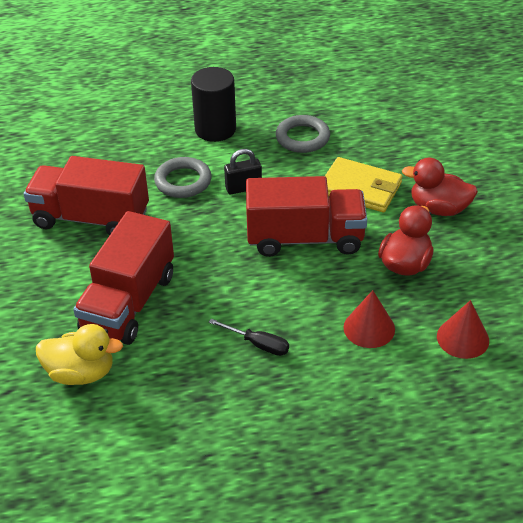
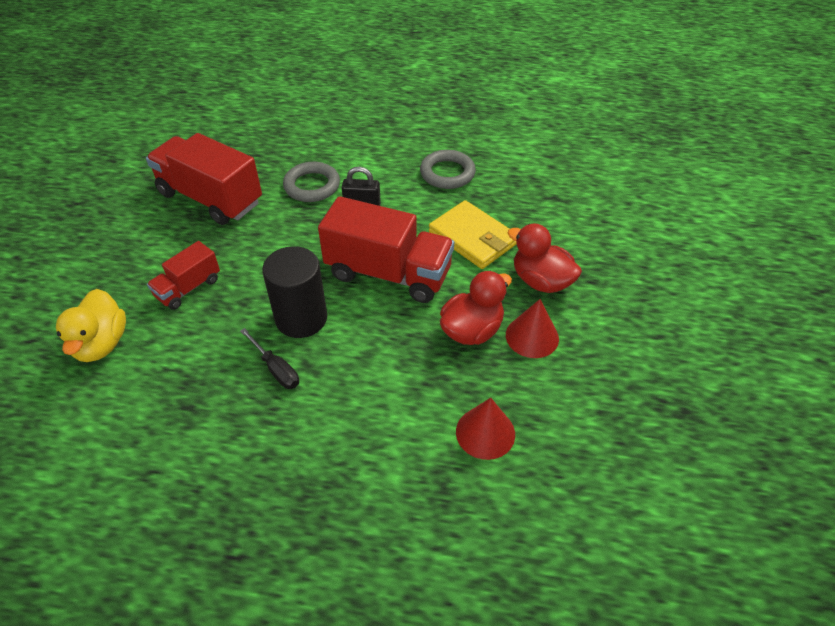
camera: 20 degrees right, 5 degrees up
(81, 373) = (101, 344): yellow duck -> yellow duck turned 60 degrees clockwise
(129, 303) = (188, 288): red truck -> red truck, size x0.53
(215, 129) = (372, 145): black cylinder -> black cylinder (301, 318)
(369, 328) = (394, 388): red cone -> red cone (532, 336)

